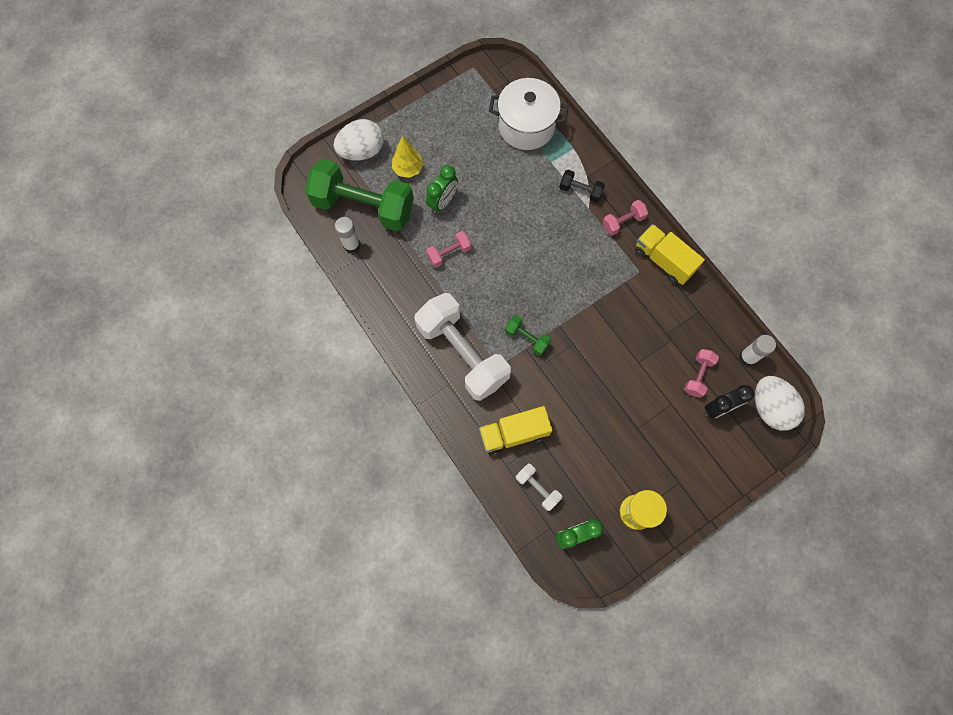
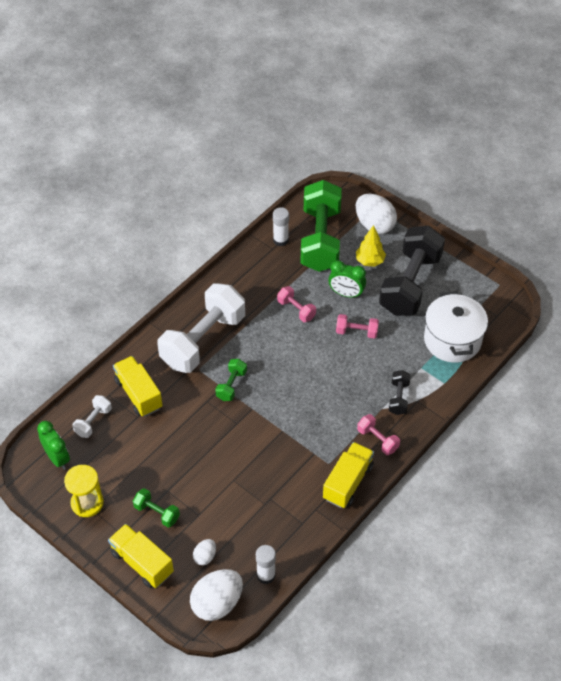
camera: 75 degrees right, 20 degrees down
(448, 141) = (410, 284): none -> black dumbbell
(661, 444) = (157, 513): none -> green dumbbell
(698, 376) = (233, 533): pink dumbbell -> pink dumbbell (356, 332)
(715, 469) = (142, 563): none -> yellow truck
(719, 408) = (205, 556): black clock -> white egg

